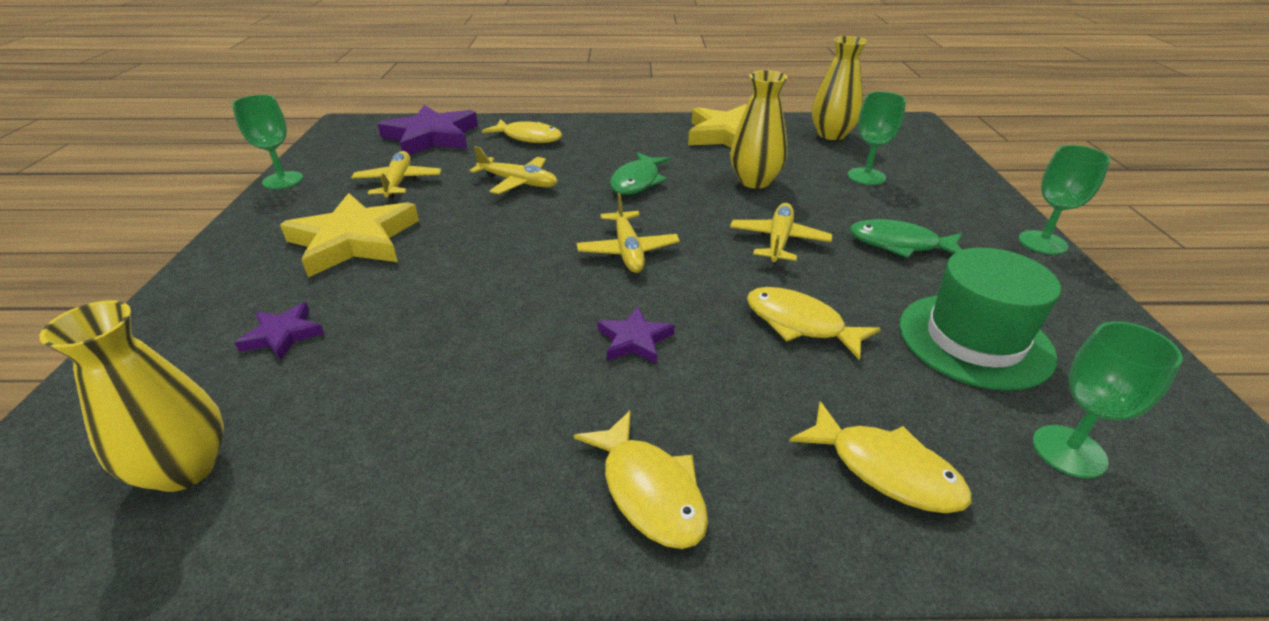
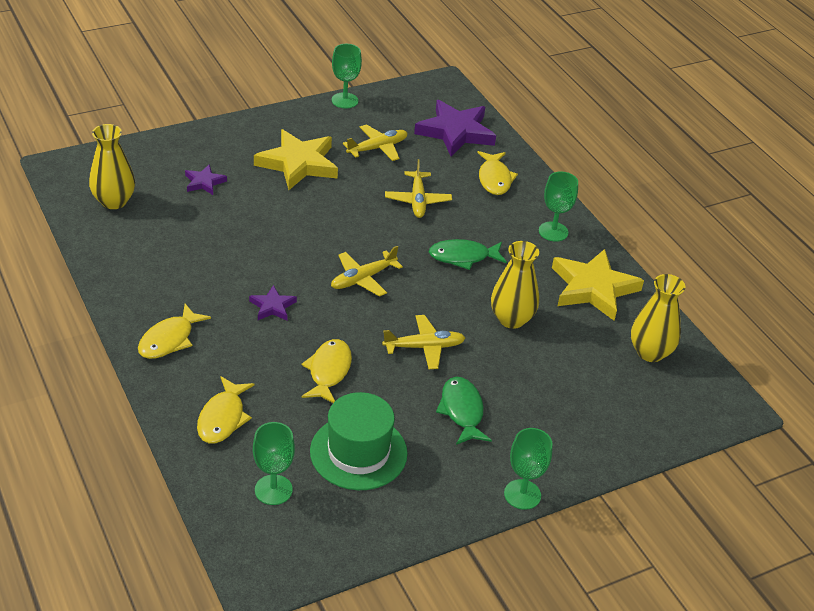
camera: 60 degrees right, 5 degrees up
(866, 176) = (572, 384): green goblet -> green goblet (553, 231)

